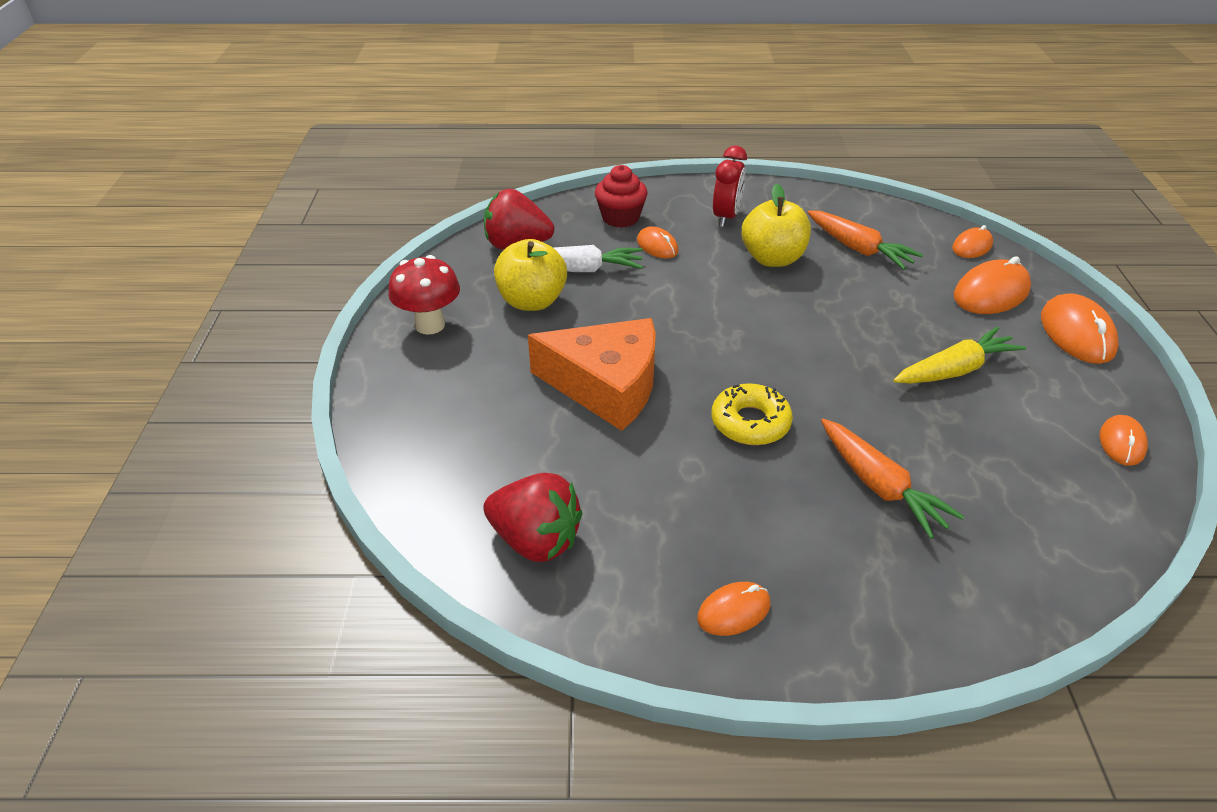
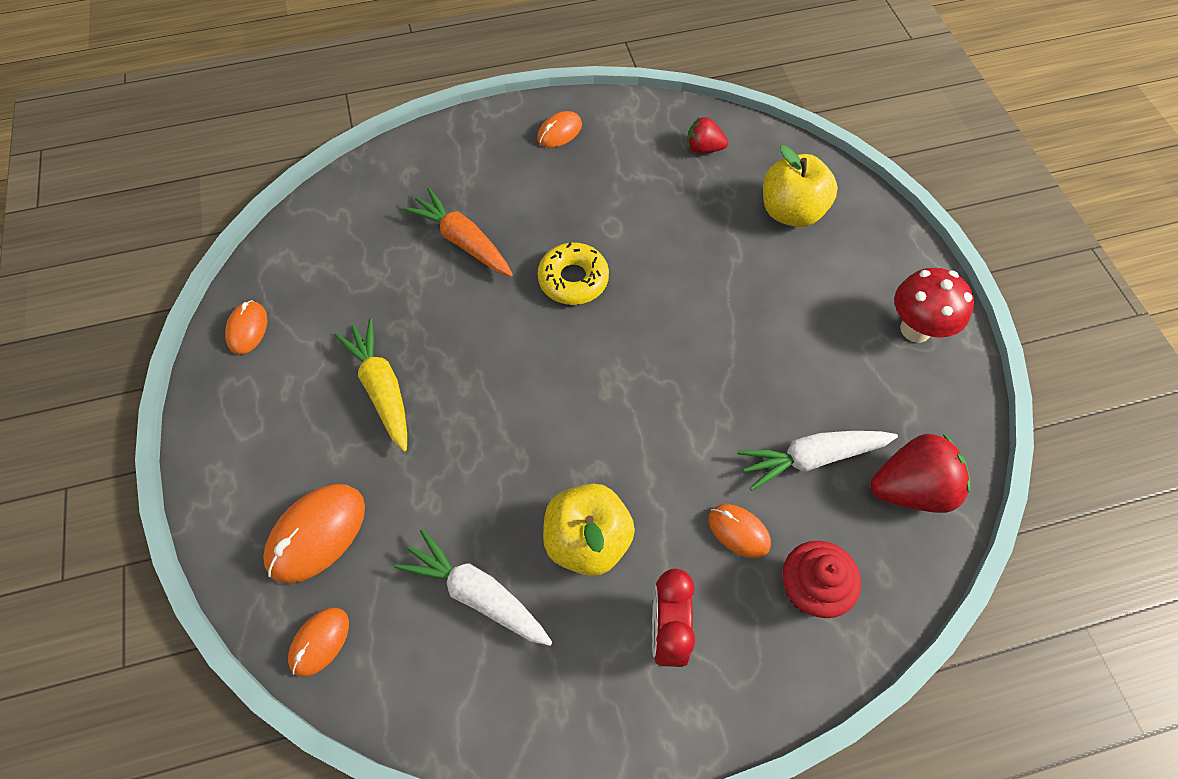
camera: 165 degrees right, 20 degrees up
(532, 301) = (836, 389): yellow apple -> yellow apple (791, 212)
(535, 540) = (703, 148): red strawberry -> red strawberry, size x0.58
(606, 386) = (710, 292): orange cheese -> none
(859, 249) = (476, 593): orange carrot -> white carrot
(955, 370) = (381, 388): yellow carrot -> yellow carrot turned 105 degrees clockwise
(1076, 334) = (235, 478): orange mouse -> none

